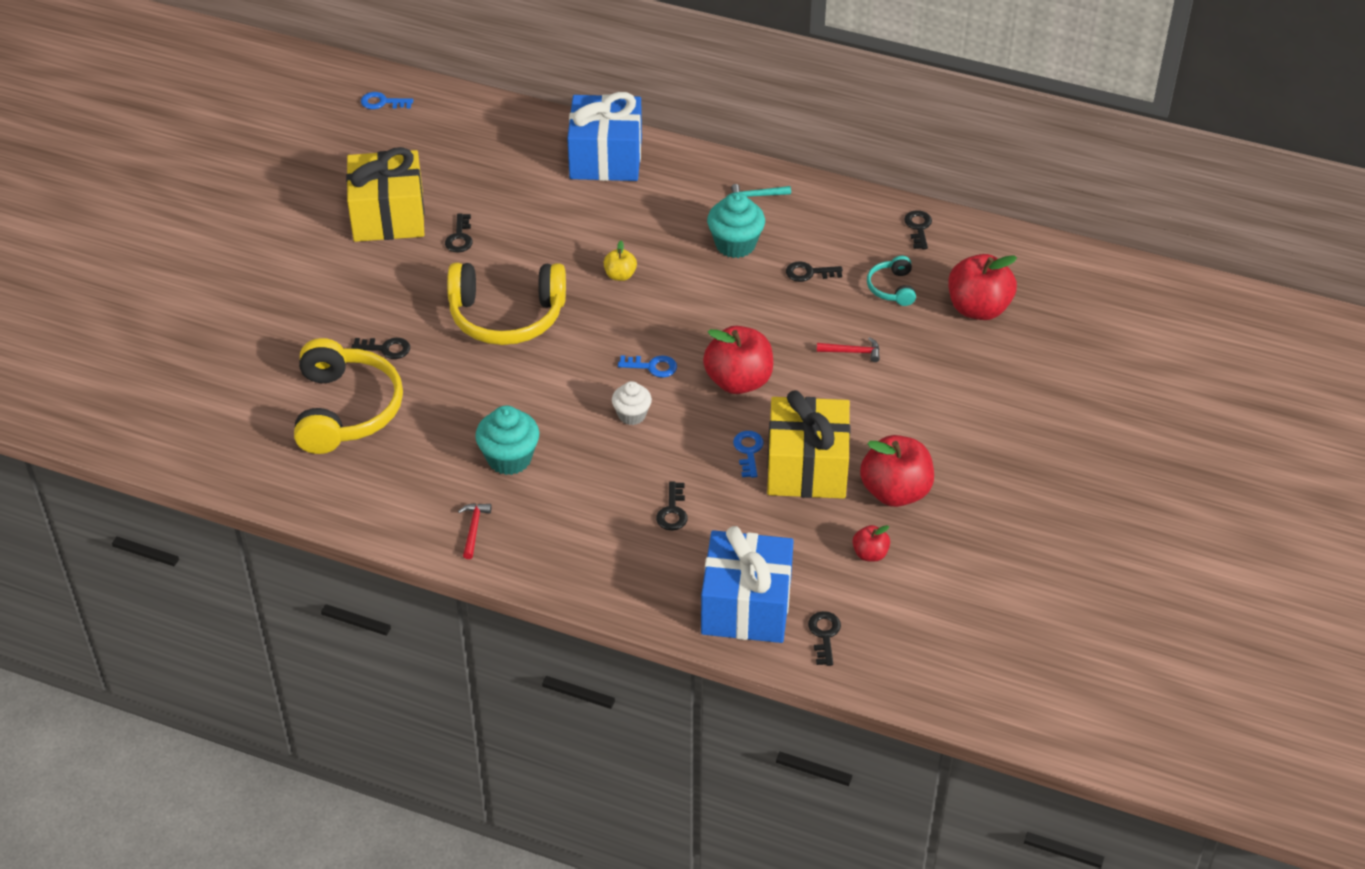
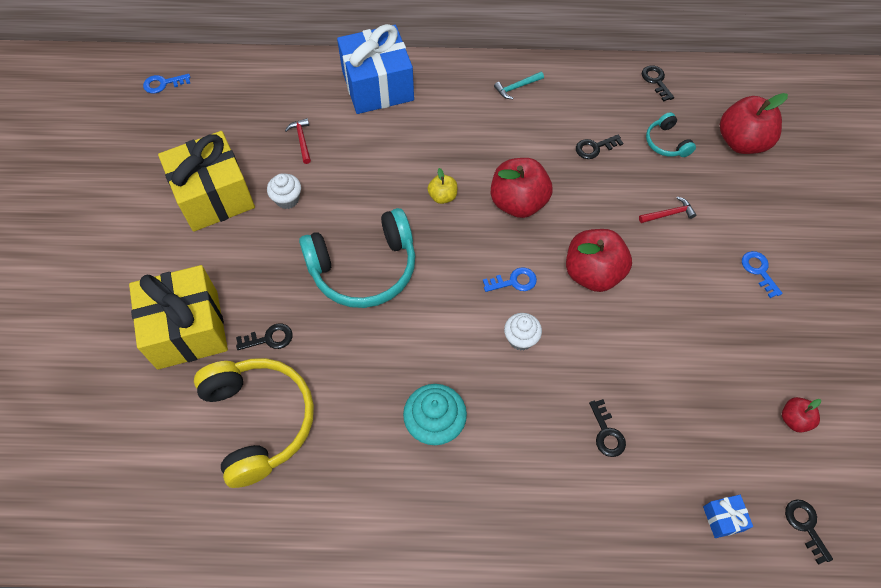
camera: 20 degrees left, 15 degrees up
(460, 237) = (287, 199): black key -> white cupcake
(473, 529) = (438, 520): red hammer -> red hammer (302, 140)
(507, 316) = (364, 268): yellow headphones -> turquoise headphones
(735, 244) = (522, 138): turquoise cupcake -> none
(746, 606) = (723, 518): blue gift -> blue gift, size x0.40
(748, 451) = (638, 344): blue key -> blue key (759, 271)
(807, 468) = (694, 345): yellow gift -> yellow gift (187, 329)
(895, 492) = (778, 345): red apple -> red apple (518, 202)

